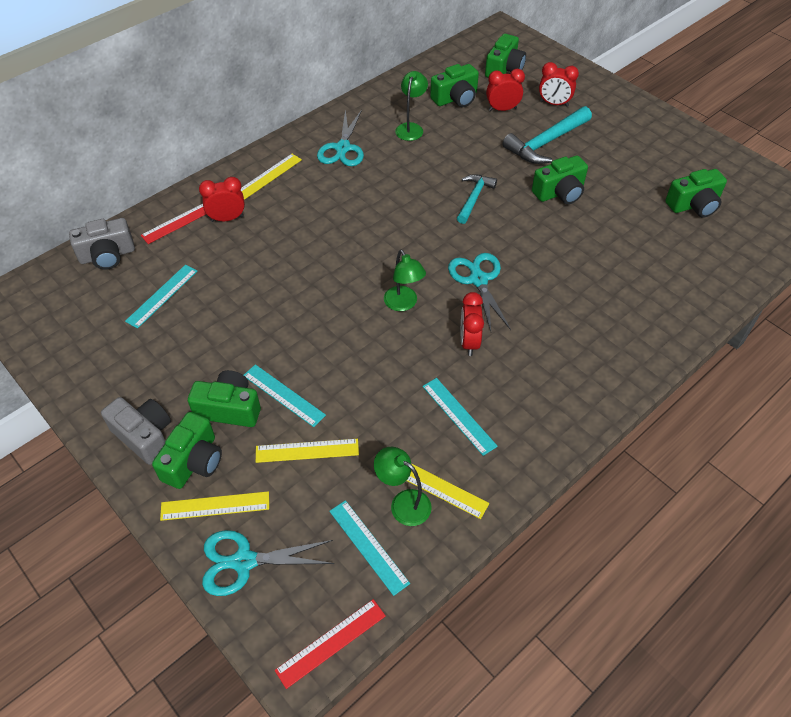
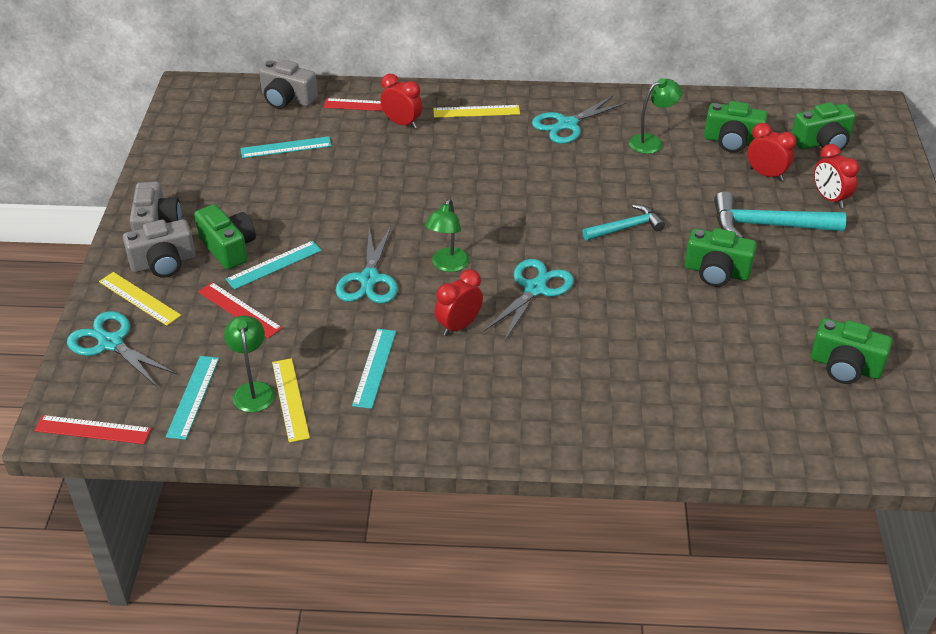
camera: 45 degrees right, 10 degrees down
(194, 461) = (163, 263): green camera -> grey camera
(283, 395) = (274, 265): turquoise ruler -> turquoise ruler turned 60 degrees clockwise
(307, 450) = (239, 310): yellow ruler -> red ruler
(366, 354) = (369, 279): none -> turquoise scissors

